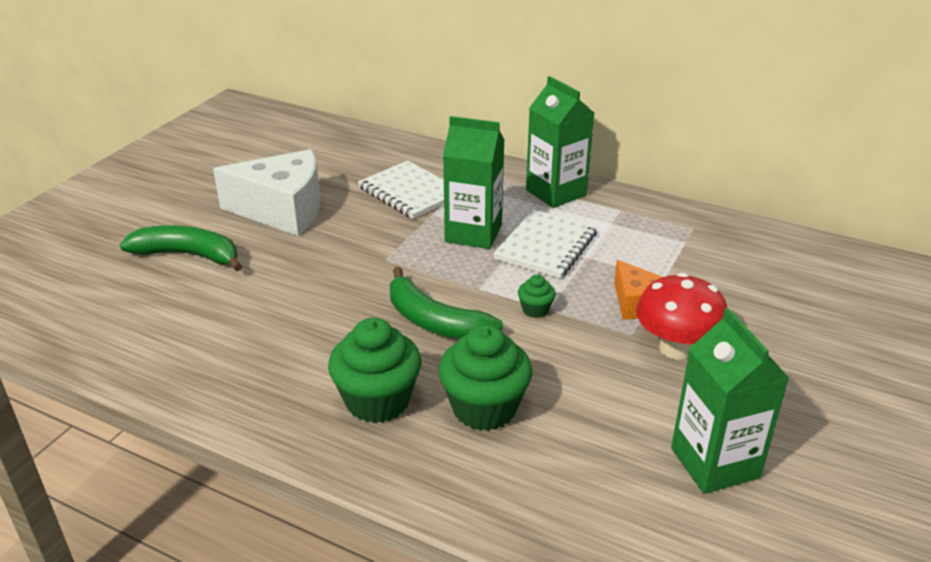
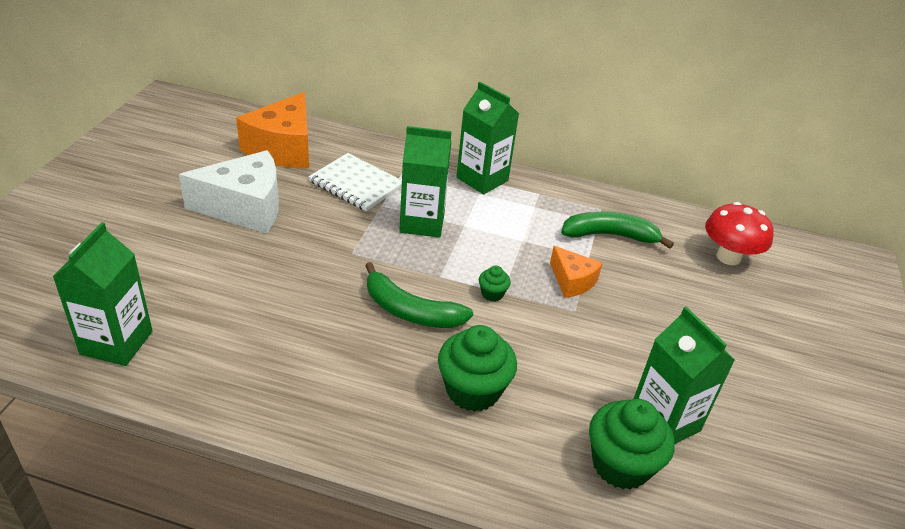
camera: 15 degrees left, 5 degrees up
(112, 330) = (116, 342): none -> green carton
(188, 255) = (168, 259): green banana -> green banana (609, 235)
(340, 155) = (283, 148): none -> orange cheese
(377, 401) = (381, 392): green cupcake -> green cupcake (620, 465)
(546, 246) = (486, 232): white notebook -> none
(676, 348) = (612, 321): red mushroom -> red mushroom (728, 257)

